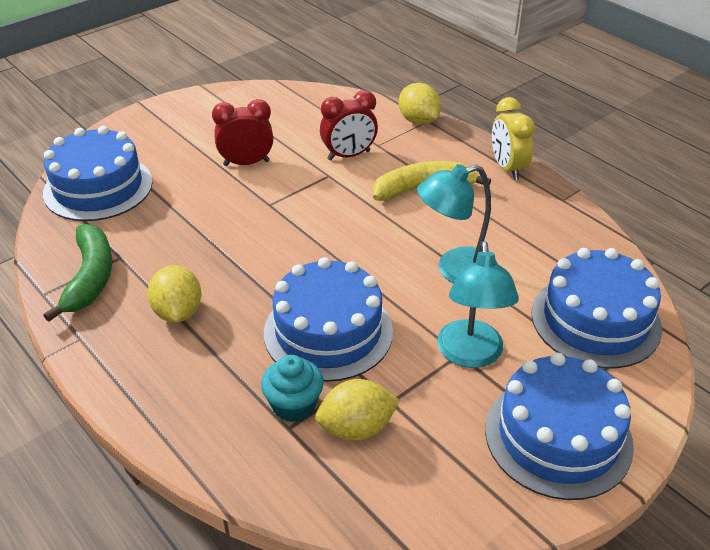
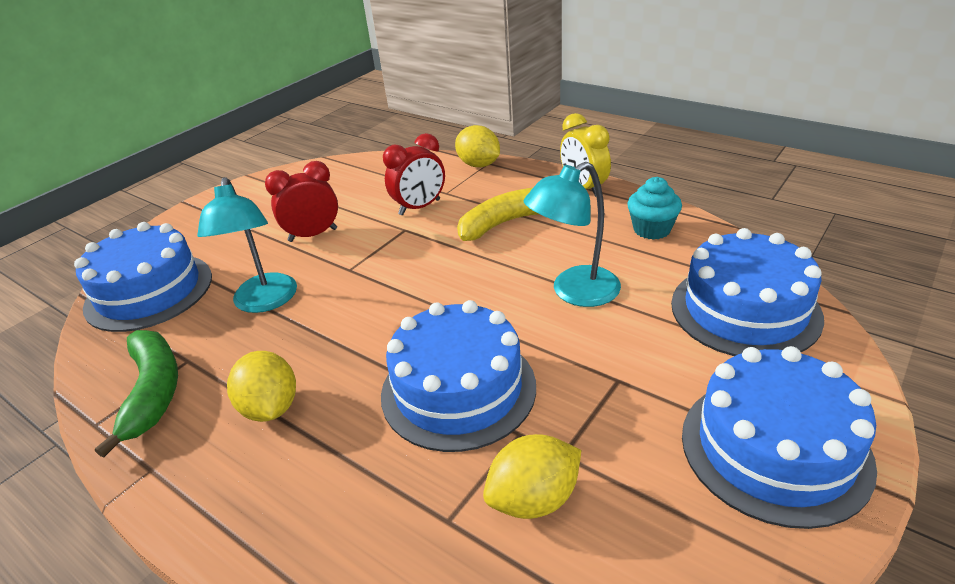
camera: 10 degrees left, 5 degrees down
(294, 405) = (445, 489): turquoise cupcake -> turquoise cupcake (652, 229)
(471, 355) = (631, 378): turquoise lamp -> turquoise lamp (265, 302)

